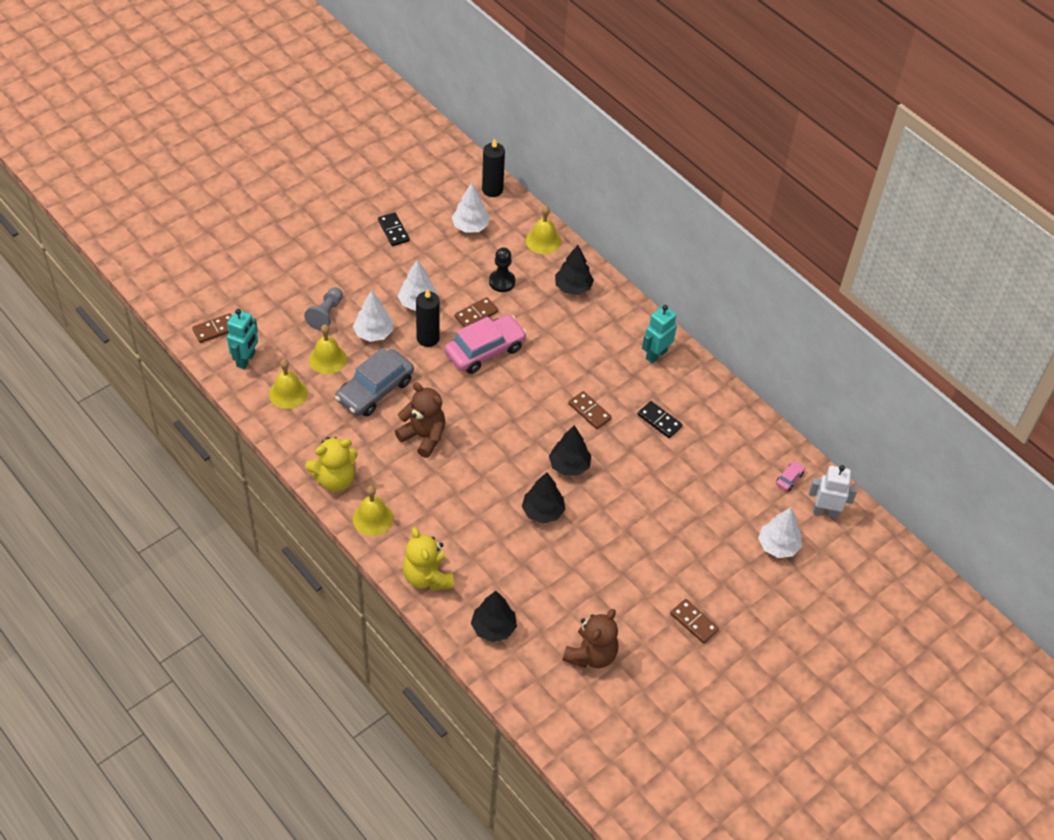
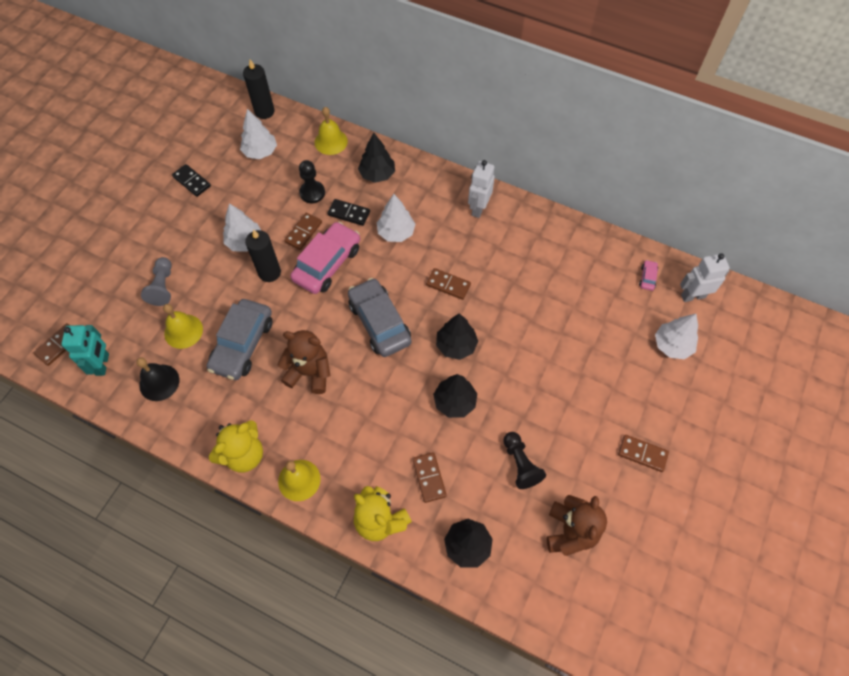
camera: 20 degrees left, 10 degrees up
(288, 393) = (159, 382): yellow bell -> black bell
(374, 333) = (216, 288): white tree -> white tree (396, 232)
(487, 562) = (429, 478): none -> brown domino
(508, 419) = (379, 323): none -> grey car
(575, 585) = (520, 464): none -> black pawn
(656, 354) = (478, 208): turquoise robot -> white robot
(659, 421) = (512, 269): black domino -> black domino (349, 213)

